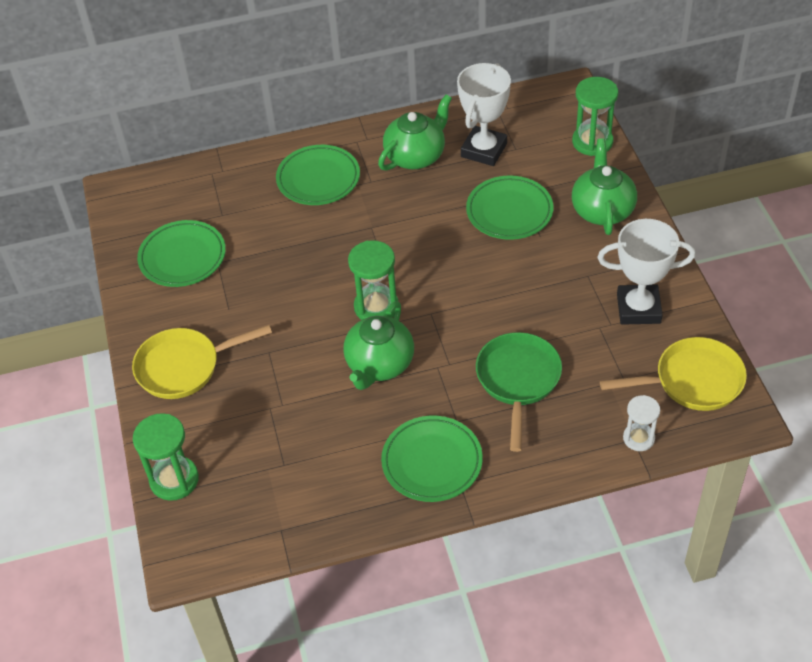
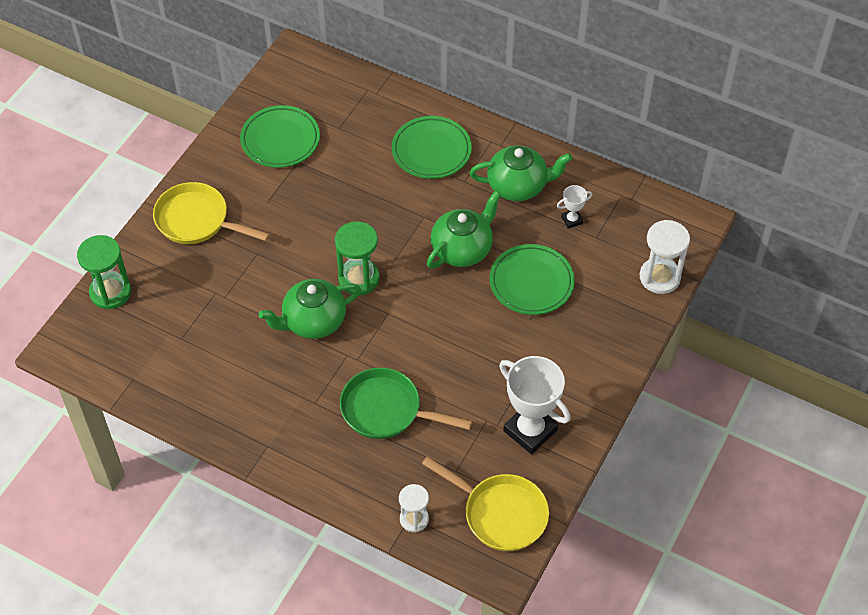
camera: 40 degrees right, 5 degrees up
(432, 462) = (268, 416): green plate -> none
(484, 150) = (572, 220): white trophy -> white trophy, size x0.47
(518, 380) = (386, 410): green pan -> green pan turned 120 degrees counterclockwise
(592, 142) = (660, 277): green hourglass -> white hourglass
(602, 210) = (599, 336): green teapot -> green teapot (462, 249)

